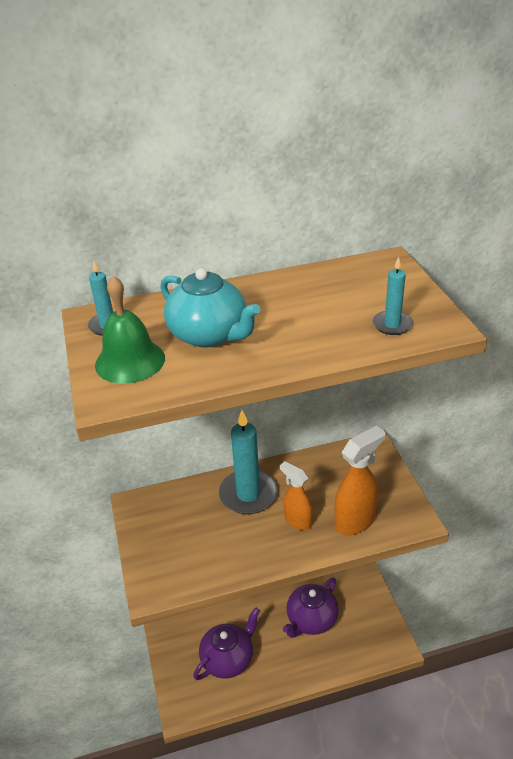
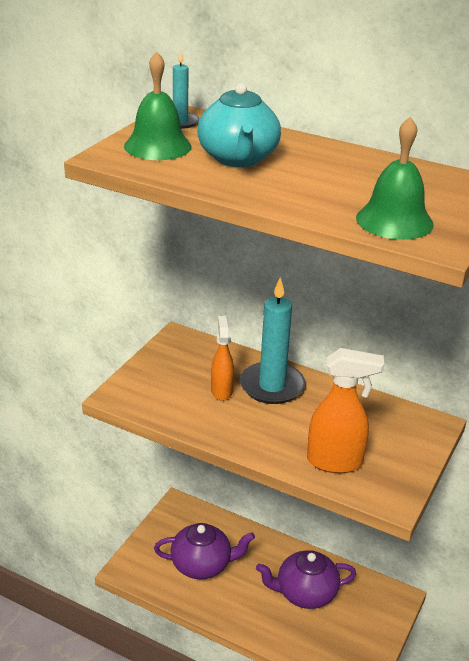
camera: 40 degrees right, 5 degrees down
(297, 521) = (286, 429): orange spray bottle -> orange spray bottle (221, 391)
(392, 325) = (394, 221): turquoise candle -> green bell

